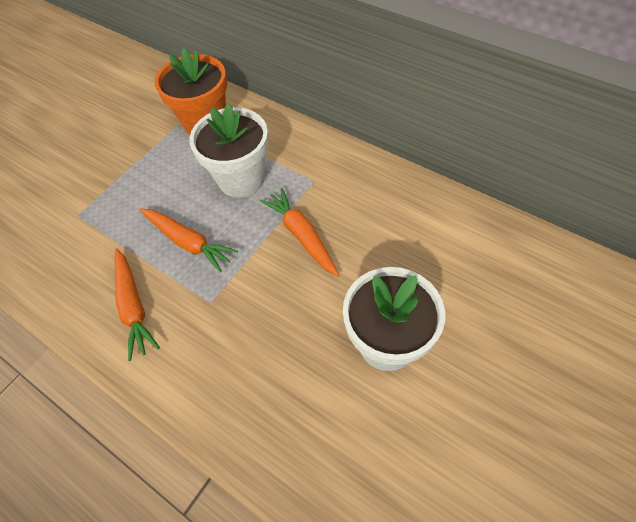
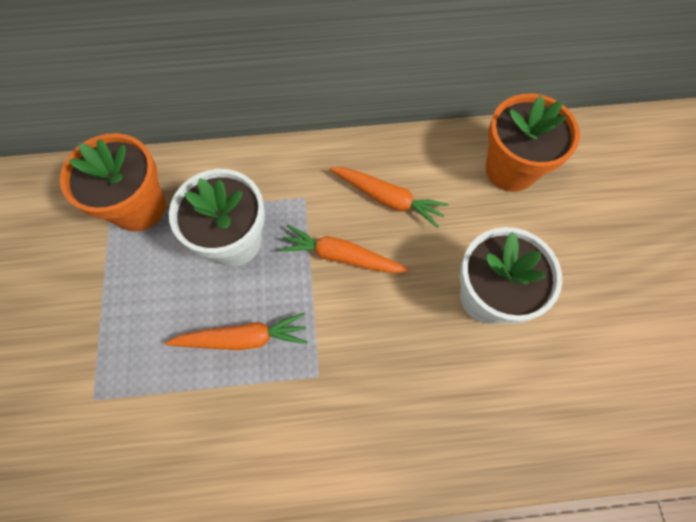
camera: 45 degrees left, 10 degrees up
(134, 307) = (252, 437): orange carrot -> orange carrot (388, 199)
(501, 262) = (510, 169): none -> orange flower pot

